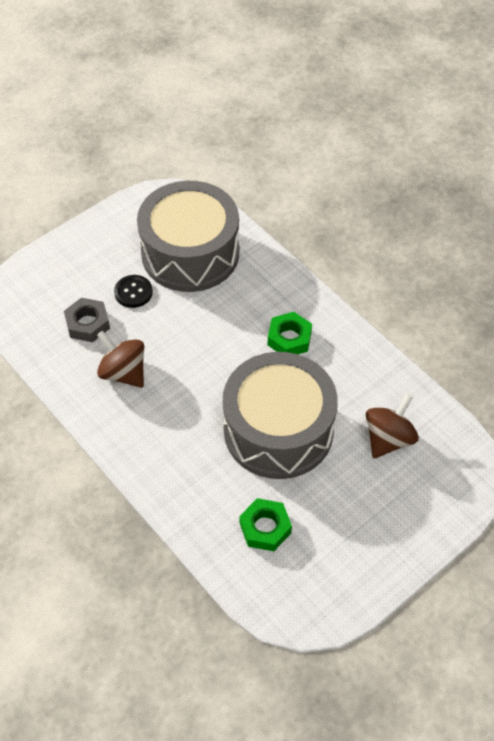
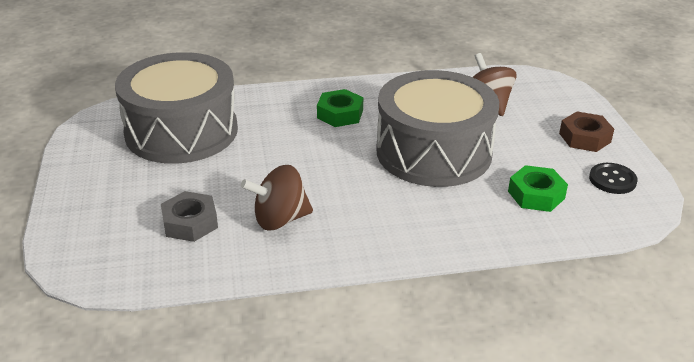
camera: 60 degrees left, 20 degrees down
(133, 292) = (186, 179): black button -> black button (612, 180)
(386, 538) = (585, 138): none -> brown nut

